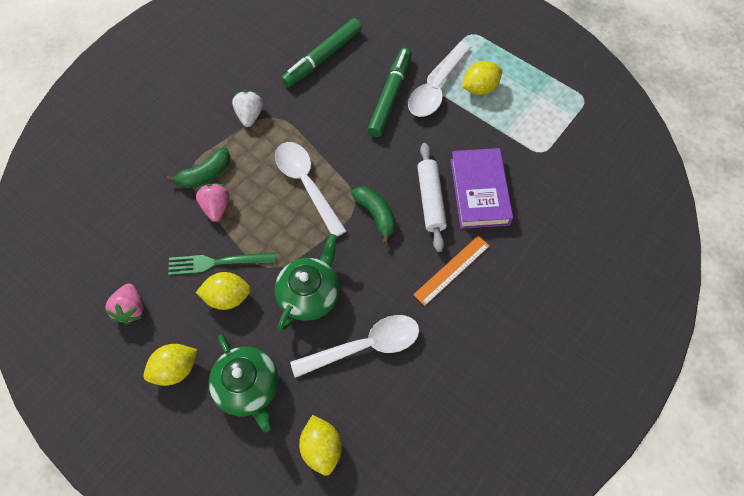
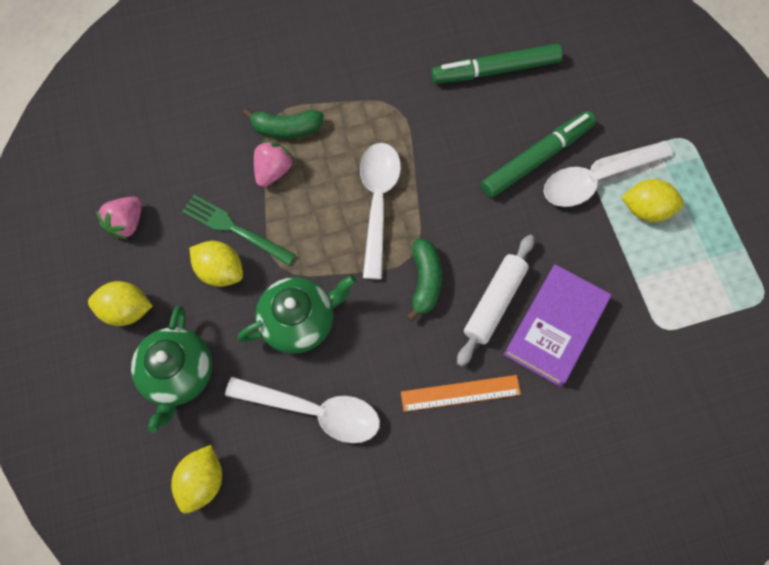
camera: 35 degrees right, 5 degrees up
(250, 115) = (373, 91): white strawberry -> none

